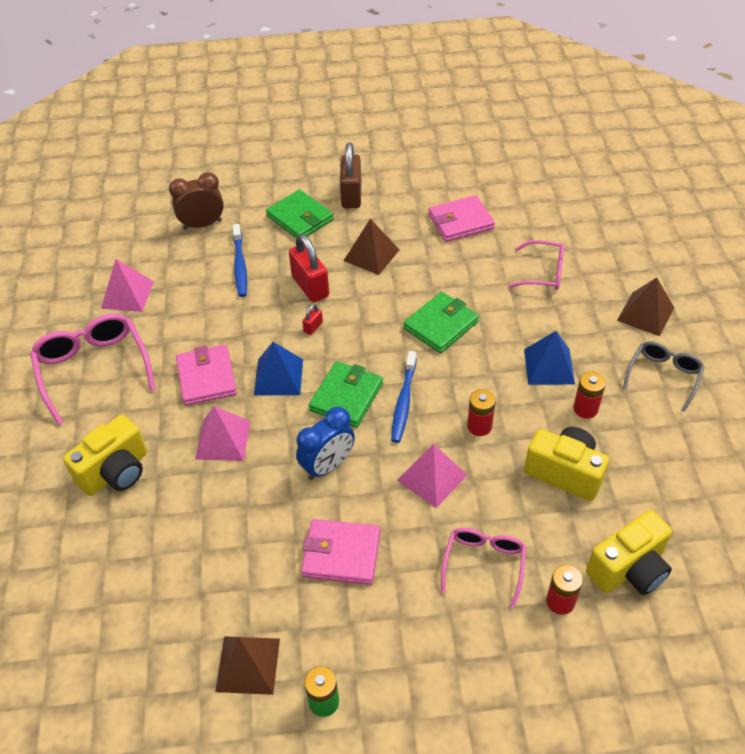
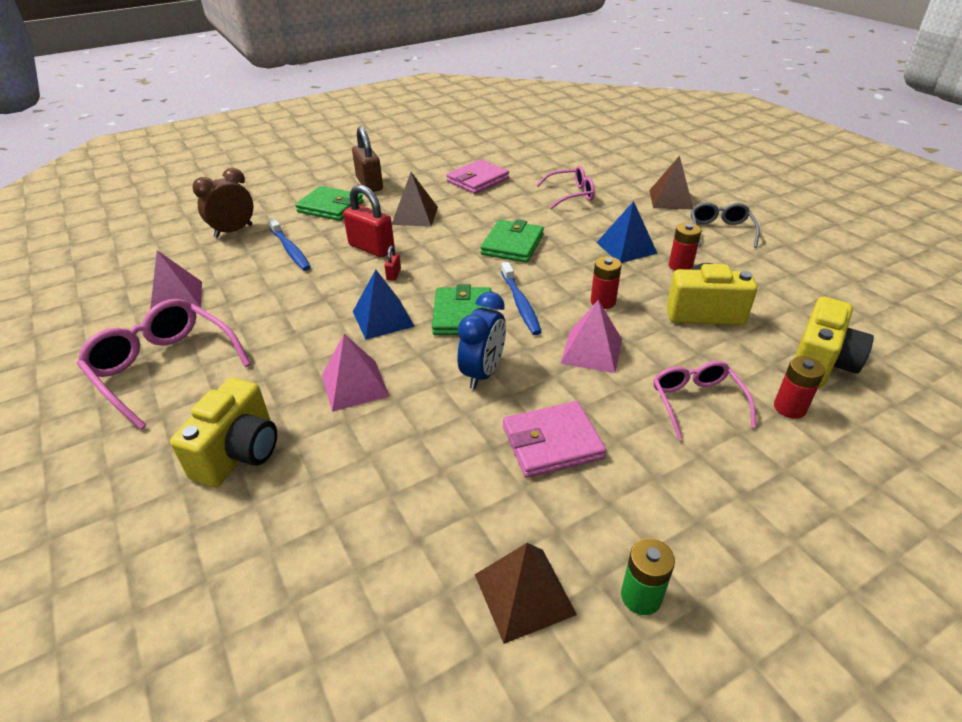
camera: 25 degrees left, 10 degrees down
(206, 378) = (305, 340): pink wallet -> none

